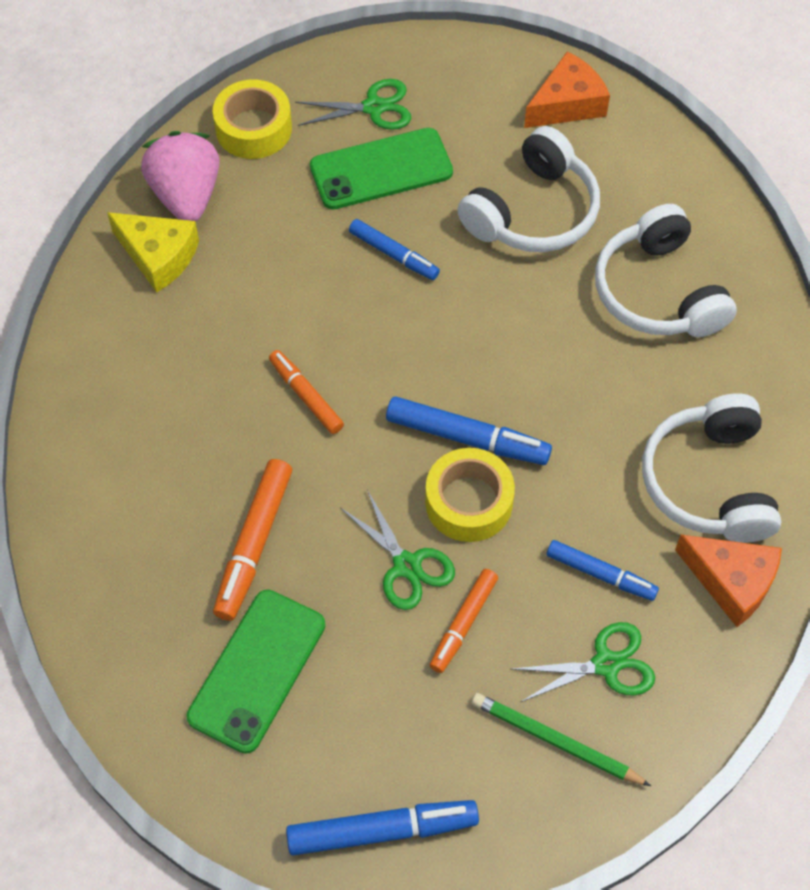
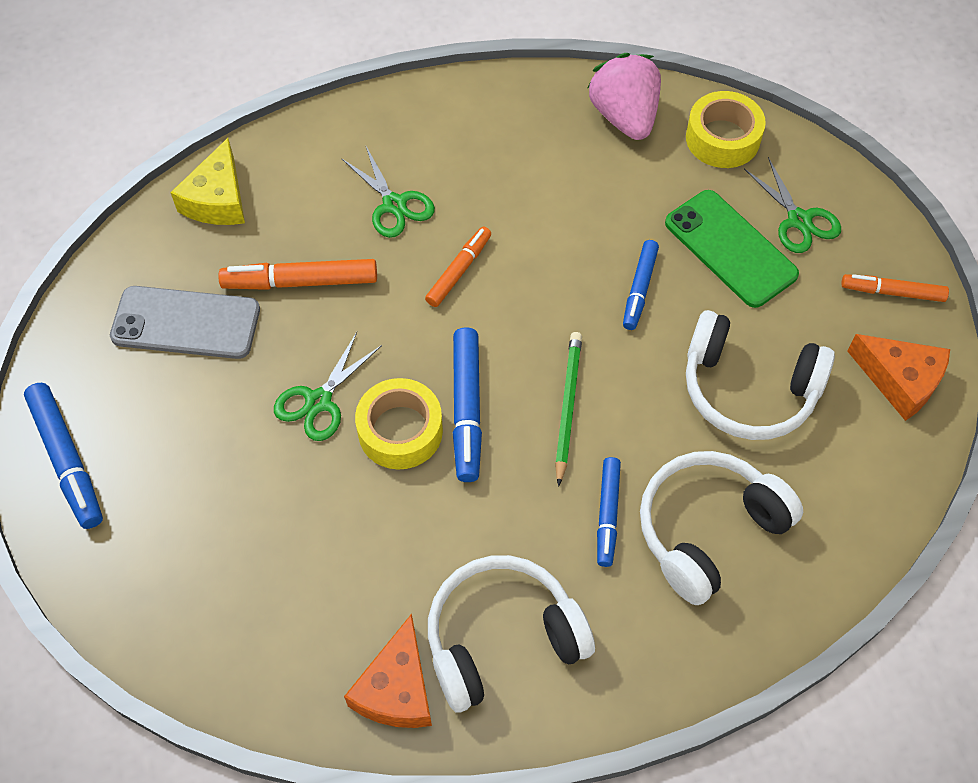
camera: 70 degrees right, 0 degrees up
(158, 256) = (552, 119): yellow cheese -> yellow cheese (217, 199)
(186, 195) = (624, 116): pink strawberry -> pink strawberry turned 75 degrees counterclockwise
(257, 670) = (186, 323): green phone -> grey phone
(463, 624) = (276, 464): orange marker -> orange marker (892, 292)
(556, 741) = (183, 574): green pencil -> green pencil (567, 407)
(600, 574) = (364, 565): blue marker -> blue marker (607, 514)
(606, 664) = (271, 595): green scissors -> green scissors (394, 205)

